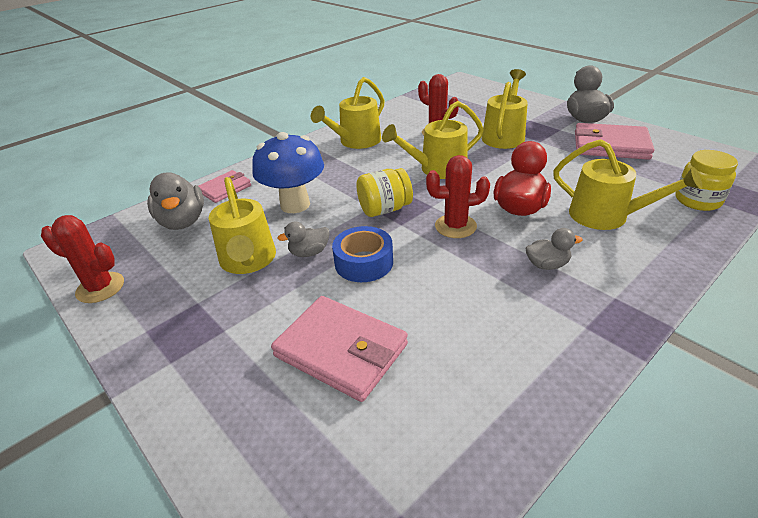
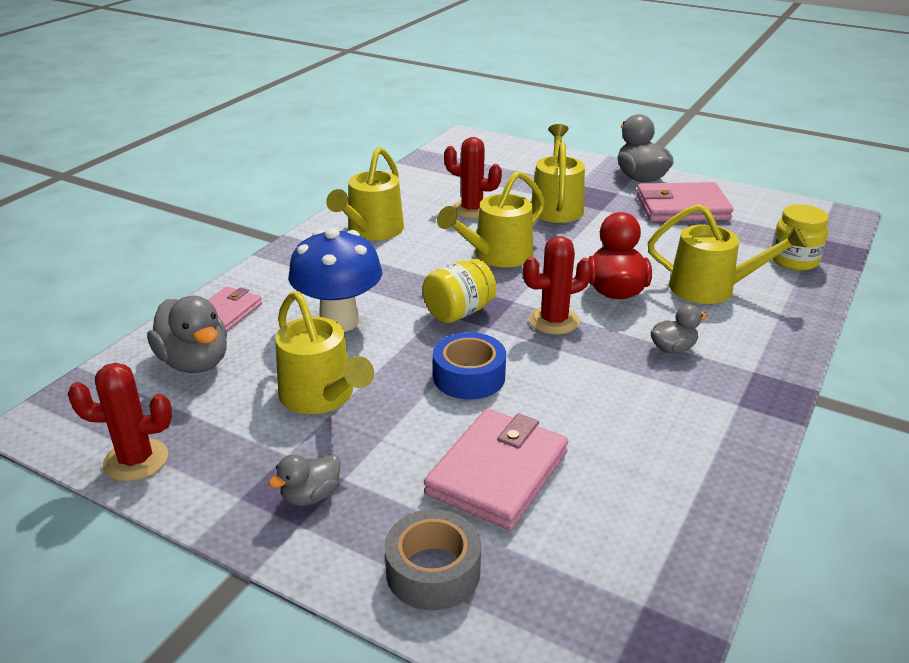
camera: 20 degrees left, 5 degrees down
(241, 429) = (433, 571): none -> grey tape
(309, 252) = (394, 375): grey duck -> grey duck (310, 496)
(341, 350) = (497, 473): pink wallet -> pink wallet turned 75 degrees counterclockwise

